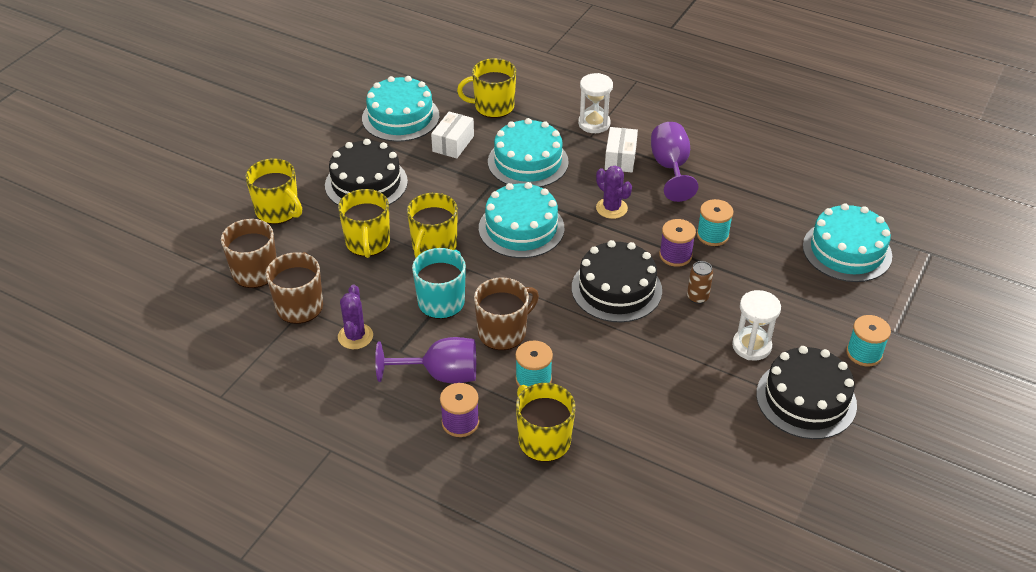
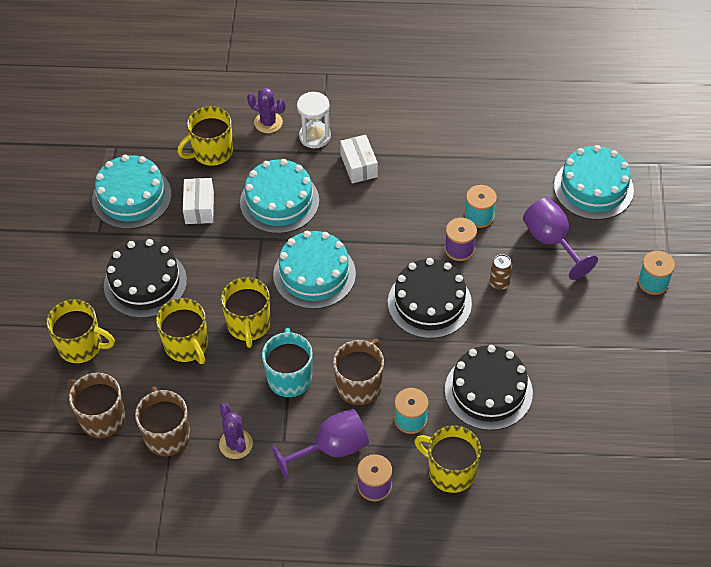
camera: 25 degrees left, 10 degrees up
(611, 208) = (380, 222): purple cactus -> purple cactus (268, 122)
(671, 168) = (408, 159): purple goblet -> purple goblet (551, 241)
(751, 346) = (565, 312): white hourglass -> none
(806, 399) = (630, 344): black cake -> black cake (488, 391)

